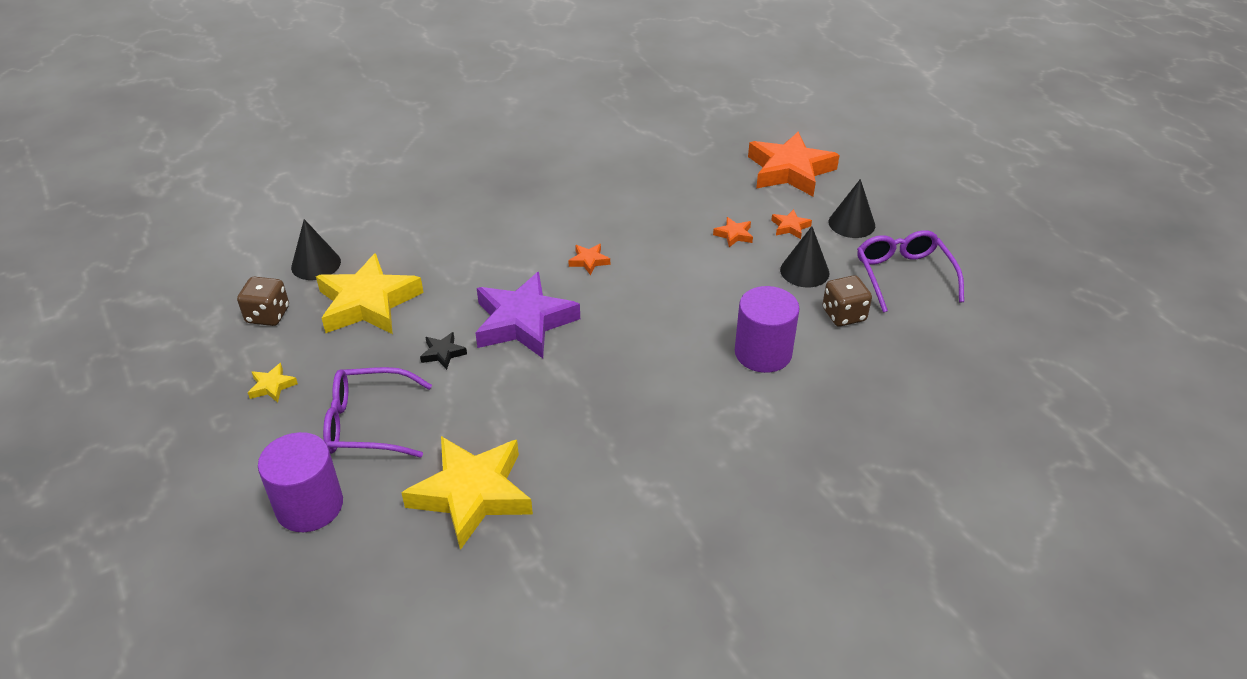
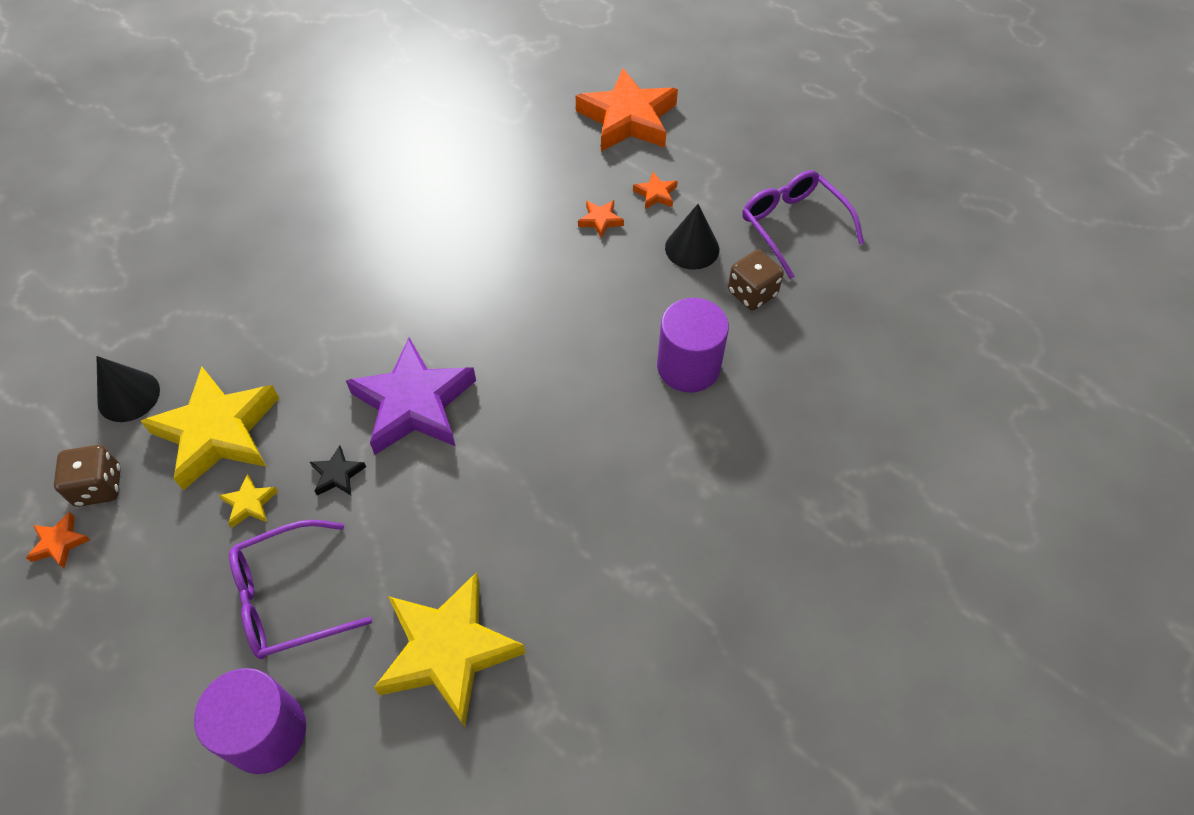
camera: 20 degrees left, 15 degrees up
(272, 386) = (148, 585): yellow star -> yellow star (250, 503)
(589, 261) = (455, 300): orange star -> orange star (60, 543)
(851, 223) = (717, 172): black cone -> none

